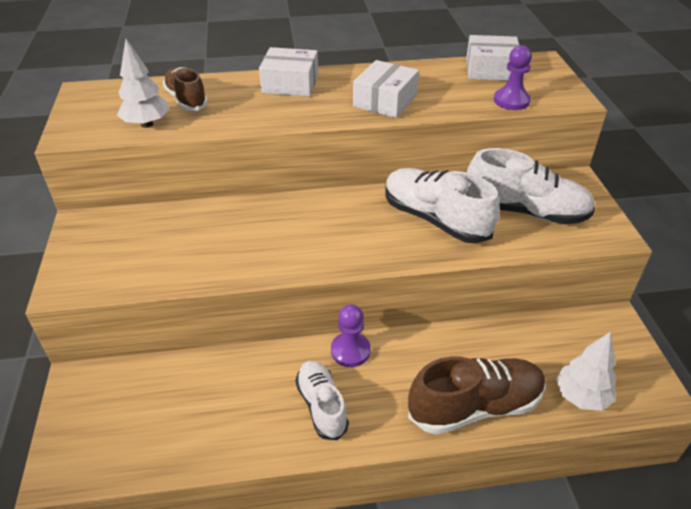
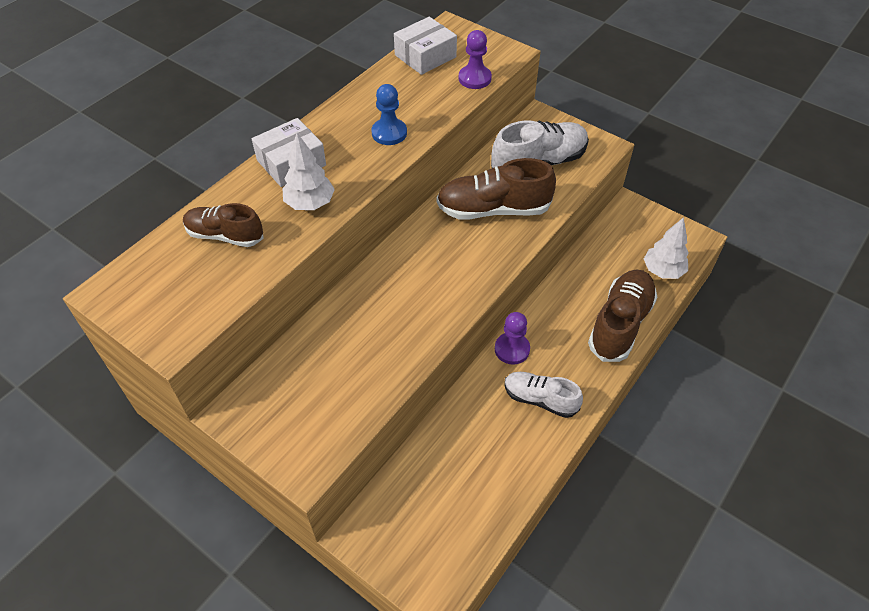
camera: 45 degrees left, 10 degrees up
(147, 124) = (229, 282): white tree -> white tree (310, 204)
(385, 101) = (389, 133): white box -> blue pawn
(435, 219) = (493, 209): white shoe -> brown shoe

